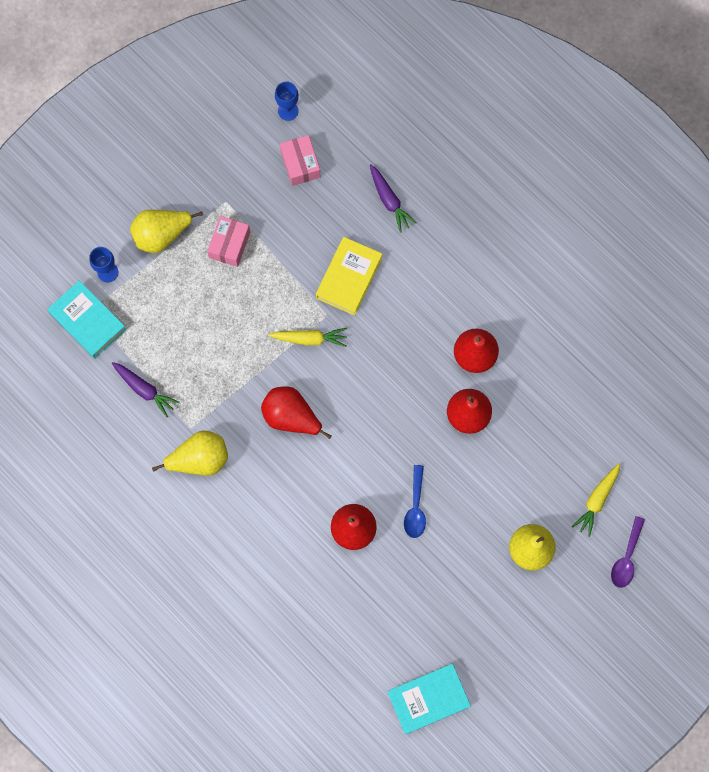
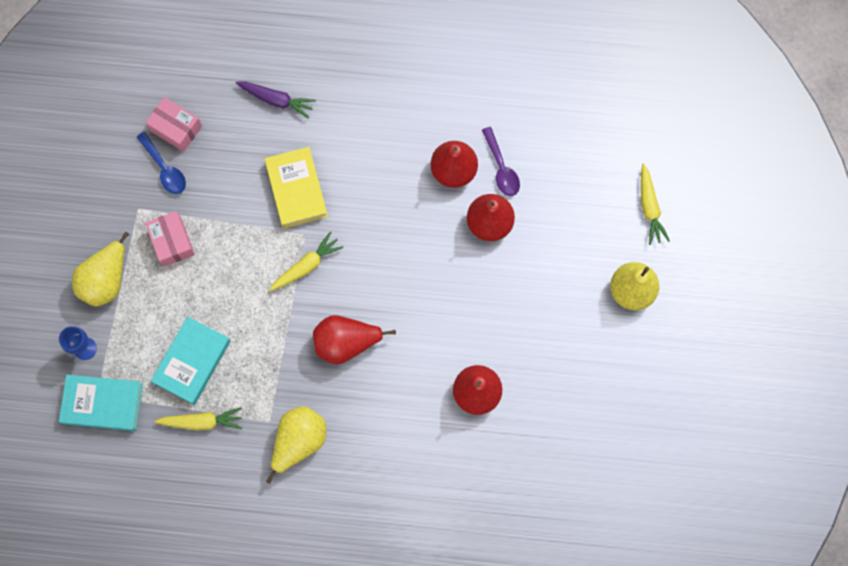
camera: 40 degrees left, 0 degrees up
(145, 390) = (202, 421): purple carrot -> yellow carrot
(288, 111) = (128, 92): blue goblet -> none
(415, 507) = (511, 332): blue spoon -> blue spoon (165, 169)
(428, 699) = (655, 480): turquoise book -> turquoise book (192, 362)
(626, 558) = (711, 234): purple spoon -> purple spoon (501, 168)

